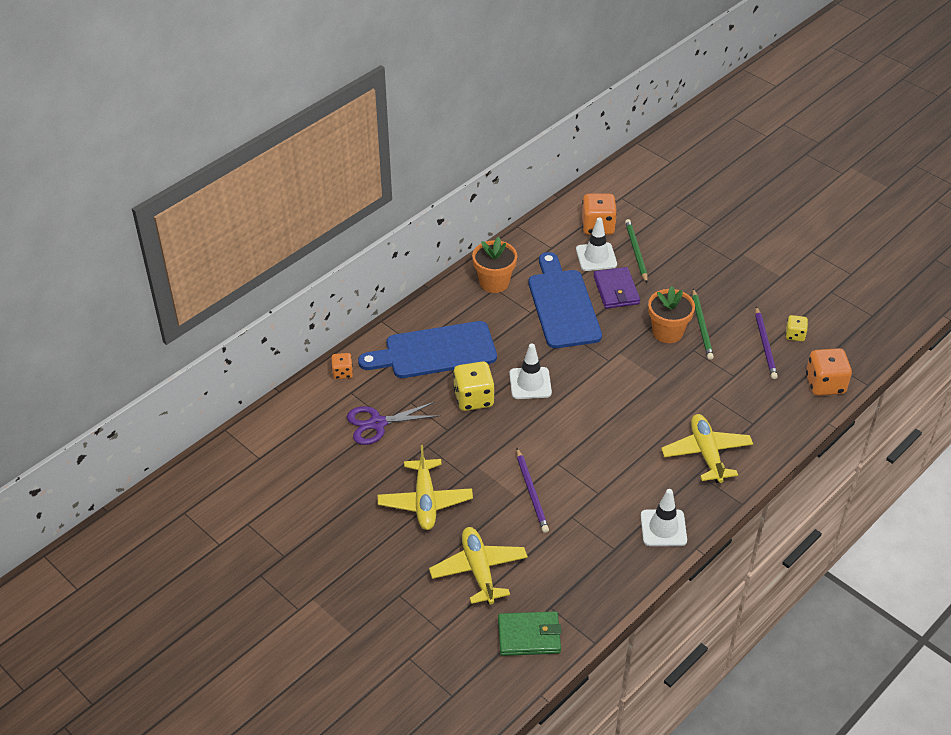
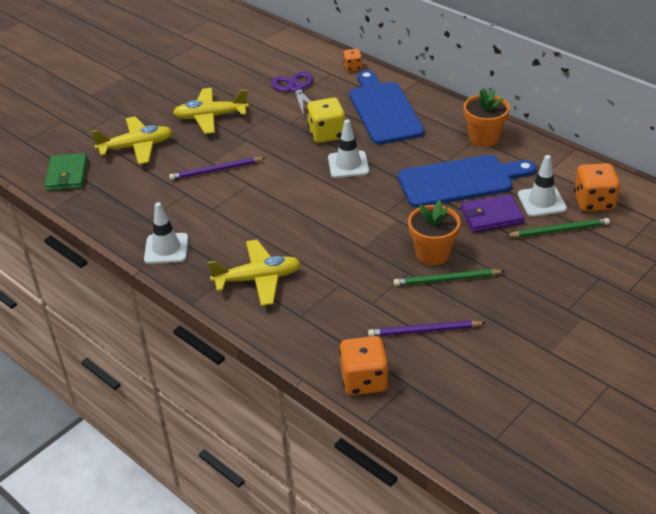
camera: 90 degrees right, 5 degrees down
(795, 335) = (445, 358): yellow dice -> none

